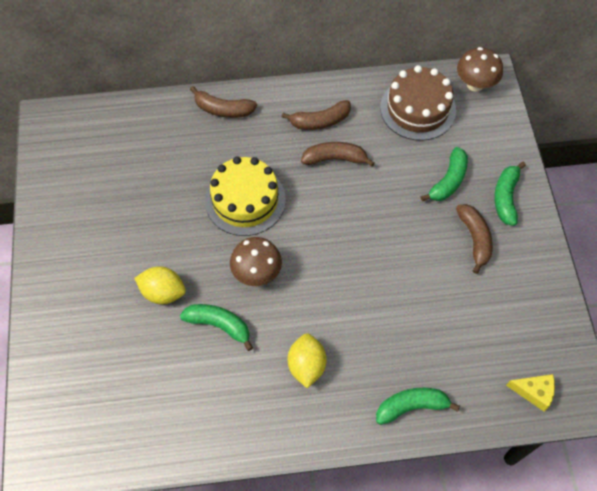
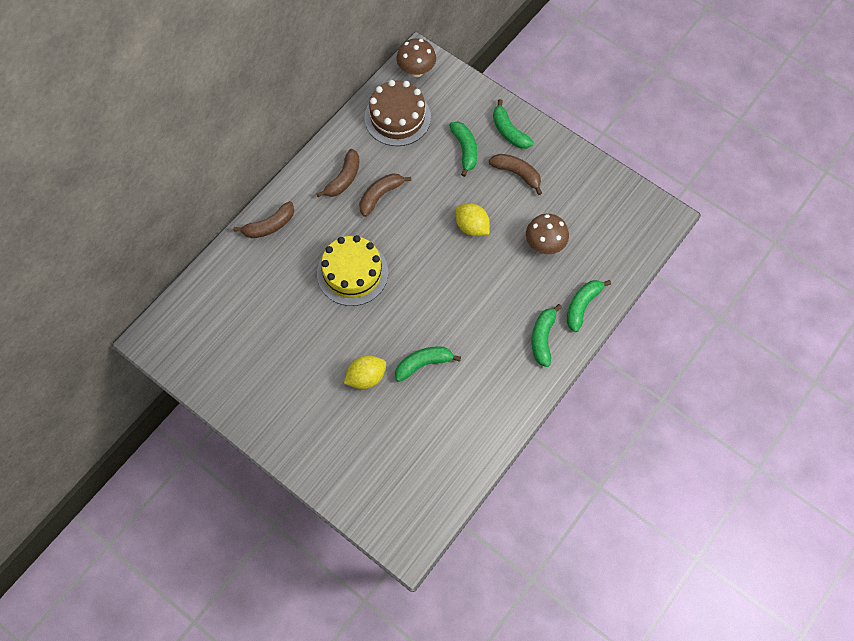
camera: 45 degrees left, 5 degrees up
(257, 273) = (411, 312): brown mushroom -> brown mushroom (544, 244)
(306, 366) = (500, 338): yellow lemon -> yellow lemon (471, 227)
(344, 400) = (542, 338): none -> green banana
(534, 392) = (637, 236): yellow cheese -> none

